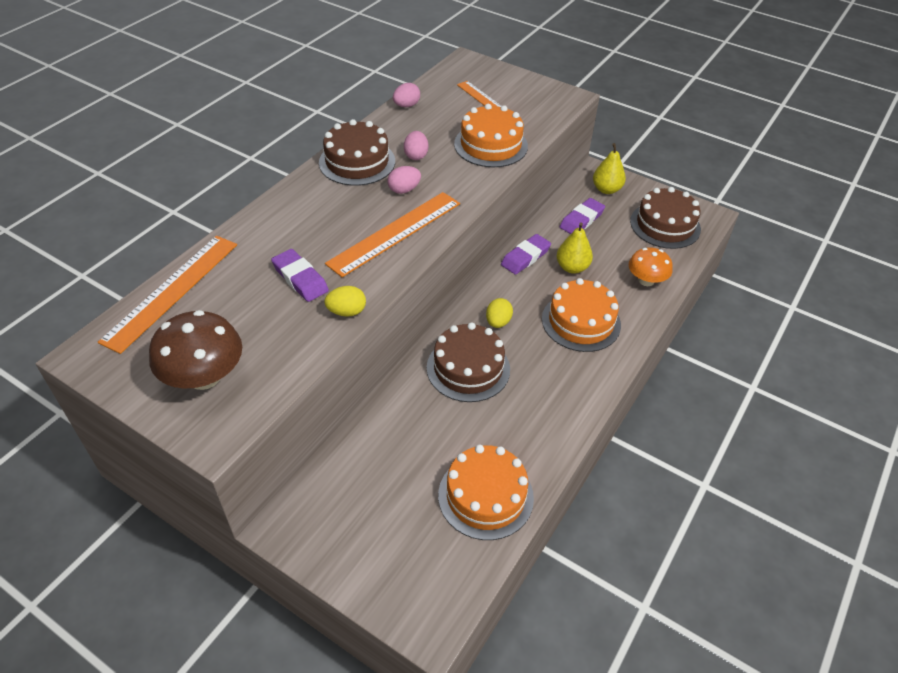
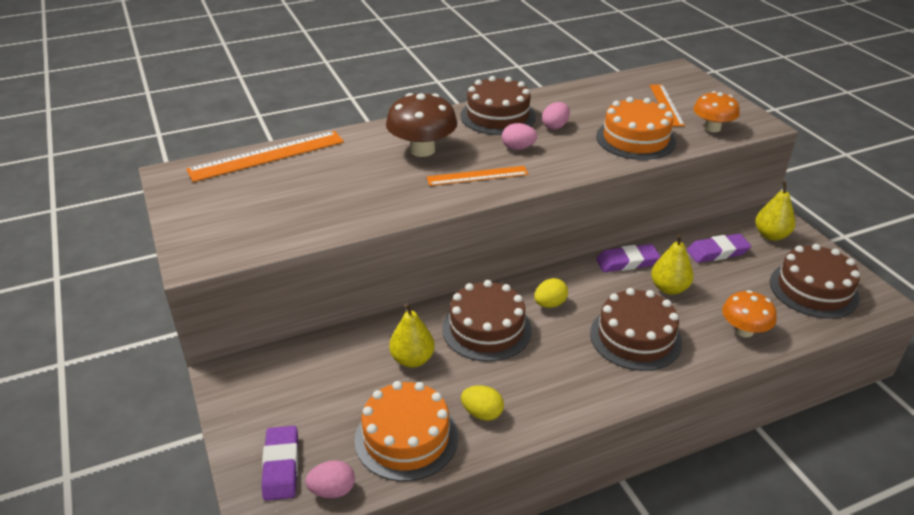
camera: 35 degrees right, 10 degrees down
(204, 377) = (230, 219): brown mushroom -> brown mushroom (422, 150)
(300, 279) = (366, 181): purple eraser -> purple eraser (281, 466)
(347, 312) = (378, 217): yellow egg -> yellow egg (482, 413)
(395, 233) = (477, 176): orange ruler -> orange ruler, size x0.63
(406, 105) = (584, 88): pink egg -> pink egg (332, 490)
(432, 426) = (412, 359): none -> yellow pear
(538, 113) = (712, 128): none -> orange mushroom
(581, 321) = (635, 337): orange cake -> brown cake

